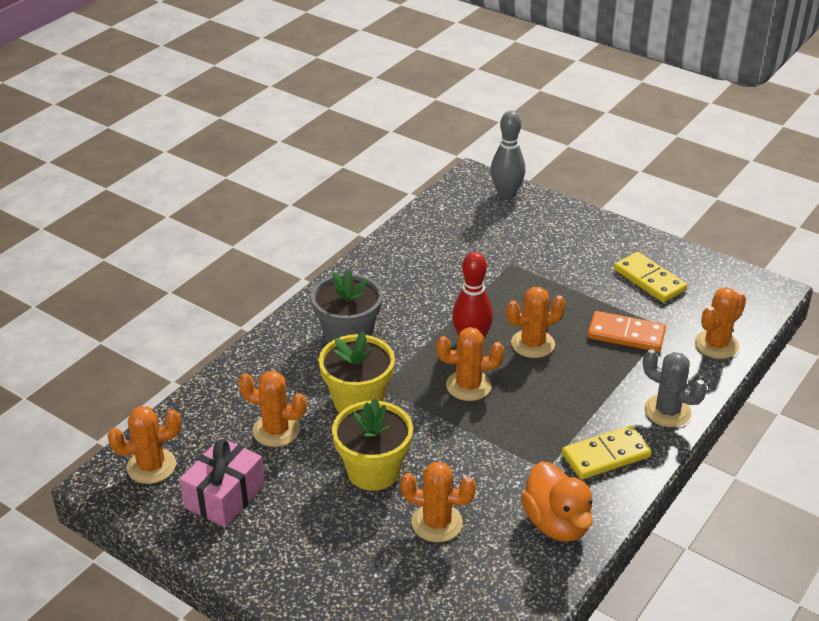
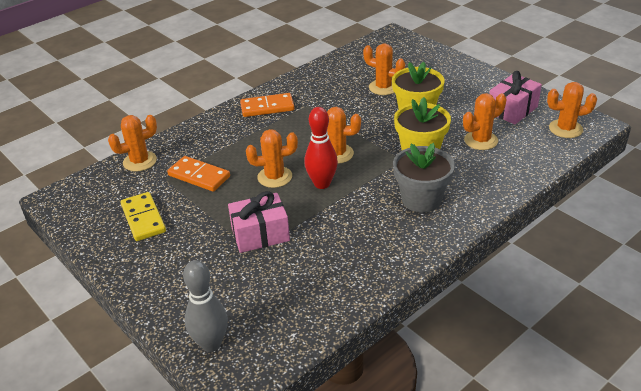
camera: 165 degrees left, 0 degrees up
(276, 430) = (481, 140): orange cactus -> orange cactus turned 60 degrees counterclockwise
(513, 279) = (260, 234): none -> pink gift
(557, 523) = (315, 82): orange duck -> none
(606, 455) = (267, 107): yellow domino -> orange domino
(667, 411) = (211, 125): grey cactus -> none

